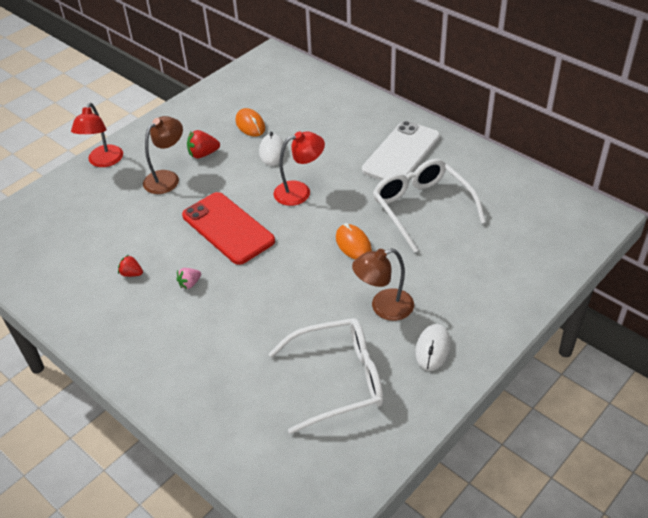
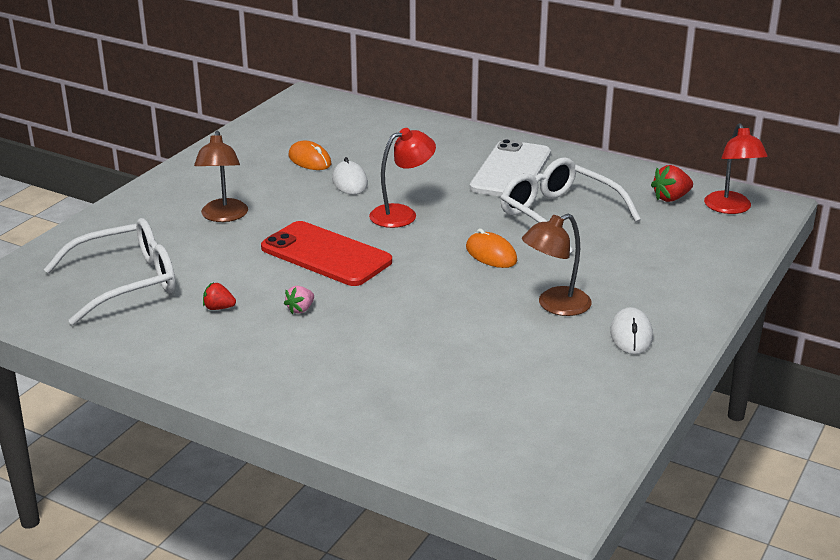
camera: 15 degrees left, 15 degrees down
(103, 161) = (130, 208): red lamp -> red lamp (730, 208)
(167, 178) = (223, 216): brown lamp -> brown lamp turned 150 degrees clockwise
(203, 154) = (261, 191): red strawberry -> red strawberry (671, 198)
(339, 380) = (532, 374): white glasses -> white glasses (127, 282)

